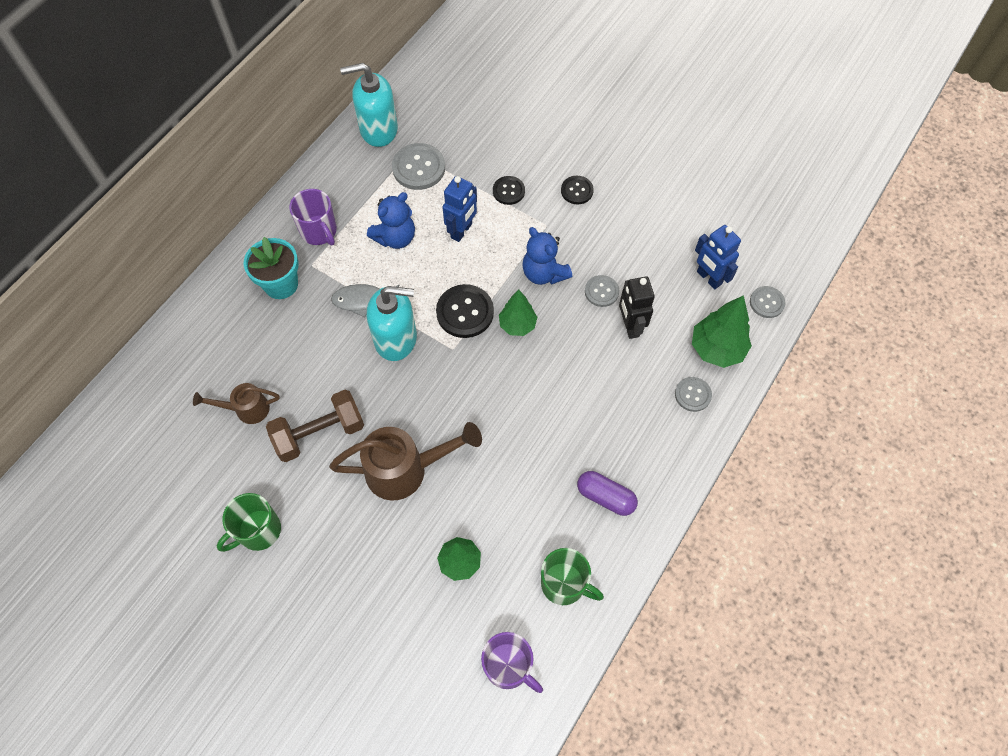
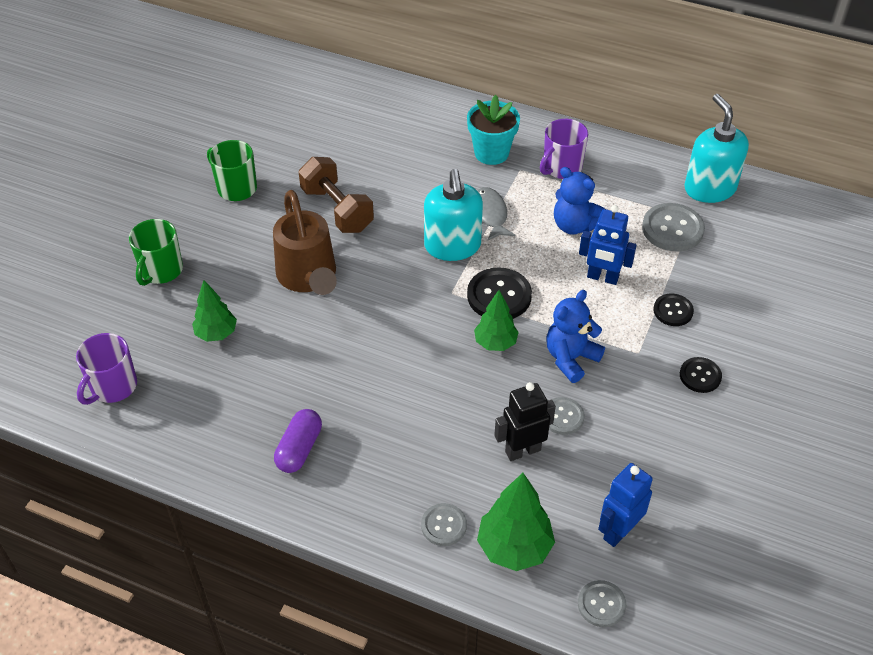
camera: 80 degrees right, 15 degrees down
(246, 409) = (353, 157): brown watering can -> none
(564, 584) = (198, 422): green mug -> green mug (161, 271)

